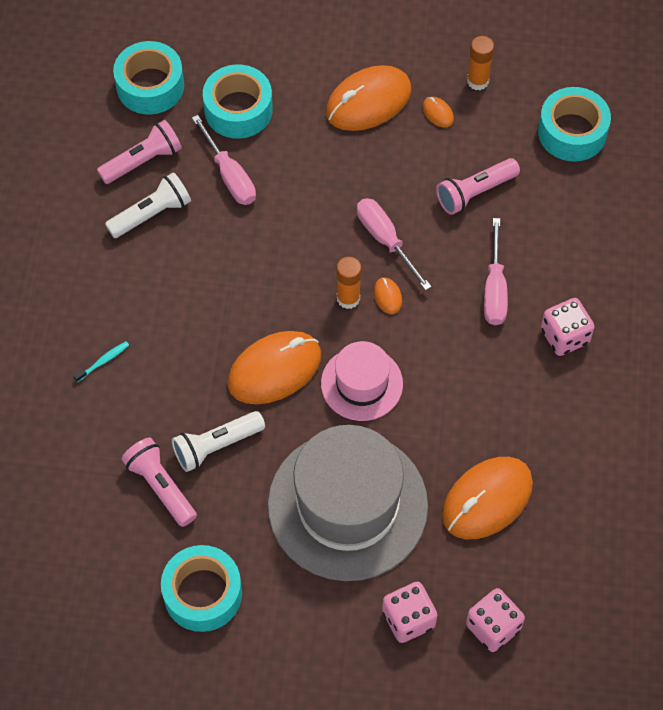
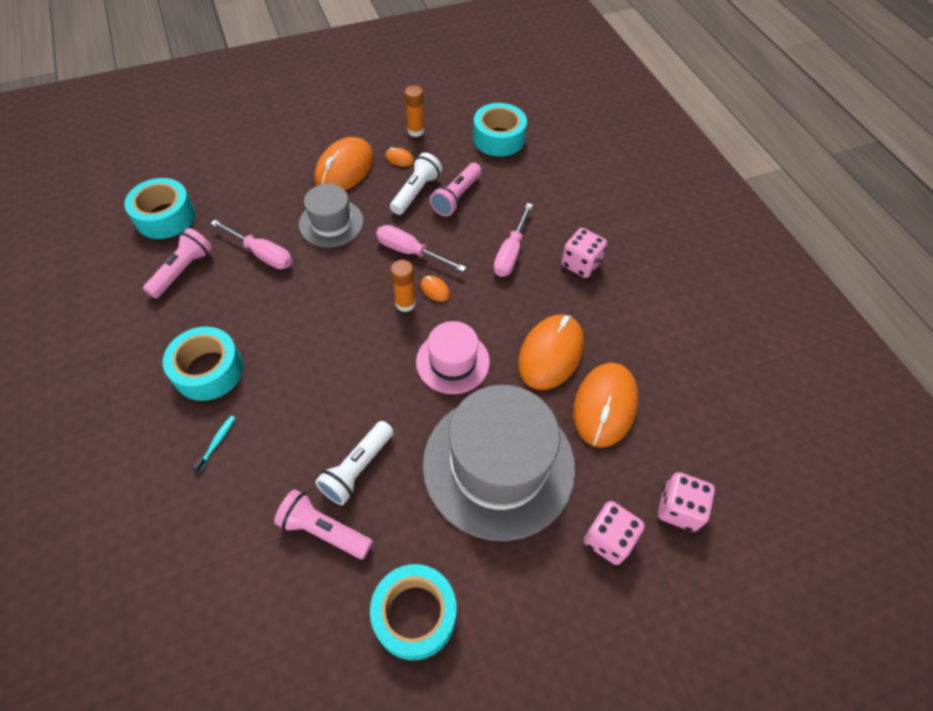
camera: 30 degrees left, 5 degrees down
(151, 214) = (208, 306): white flashlight -> white flashlight (416, 192)
(238, 110) = (246, 208): turquoise tape -> turquoise tape (208, 370)
(274, 370) = (375, 382): orange mouse -> orange mouse (550, 354)
(319, 167) = (331, 223): none -> grey hat
(494, 289) = (511, 253): pink screwdriver -> pink screwdriver turned 45 degrees clockwise

